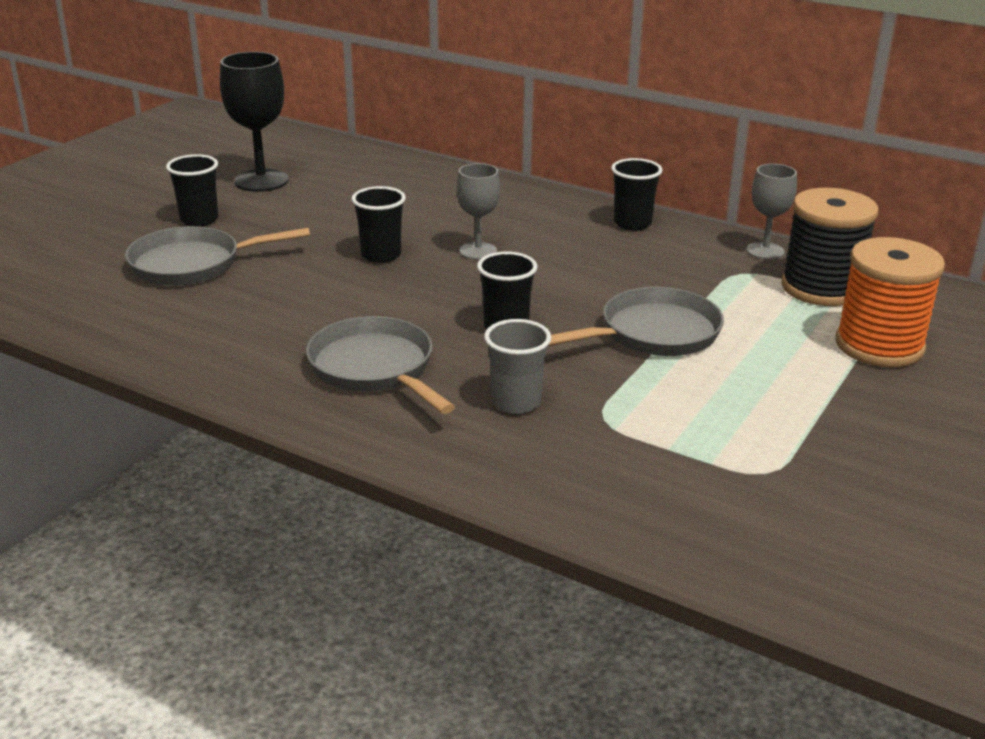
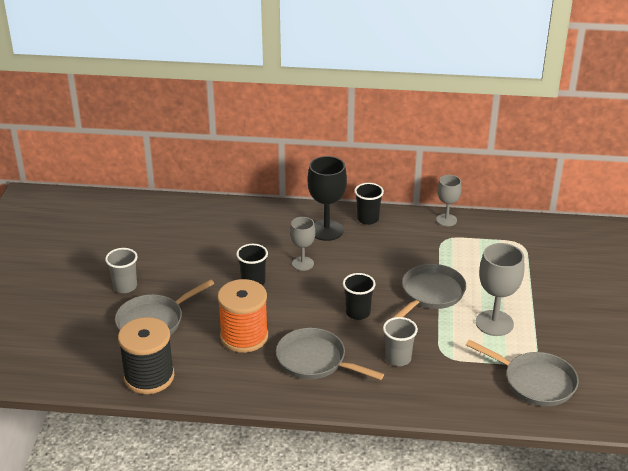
camera: 25 degrees left, 5 degrees up
(199, 220) = (125, 286): black cup -> grey cup
(261, 181) = (133, 244): black goblet -> black goblet (326, 230)
(737, 400) = (494, 323): none -> grey goblet
(745, 506) = (535, 382): none -> grey pan
(821, 288) = (488, 238): black spool -> black spool (149, 377)
(879, 346) = (535, 269): orange spool -> orange spool (244, 337)

